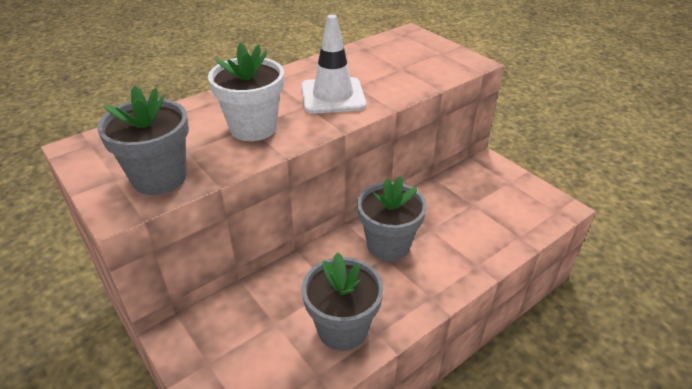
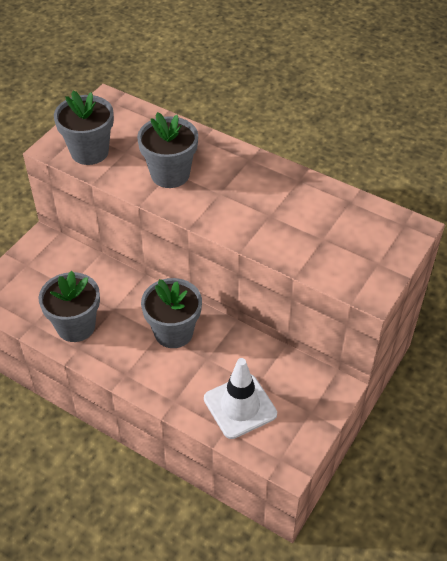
camera: 70 degrees right, 10 degrees up
(253, 128) = (170, 174): white flower pot -> grey flower pot
(333, 96) = (243, 205): white traffic cone -> white traffic cone (240, 406)

